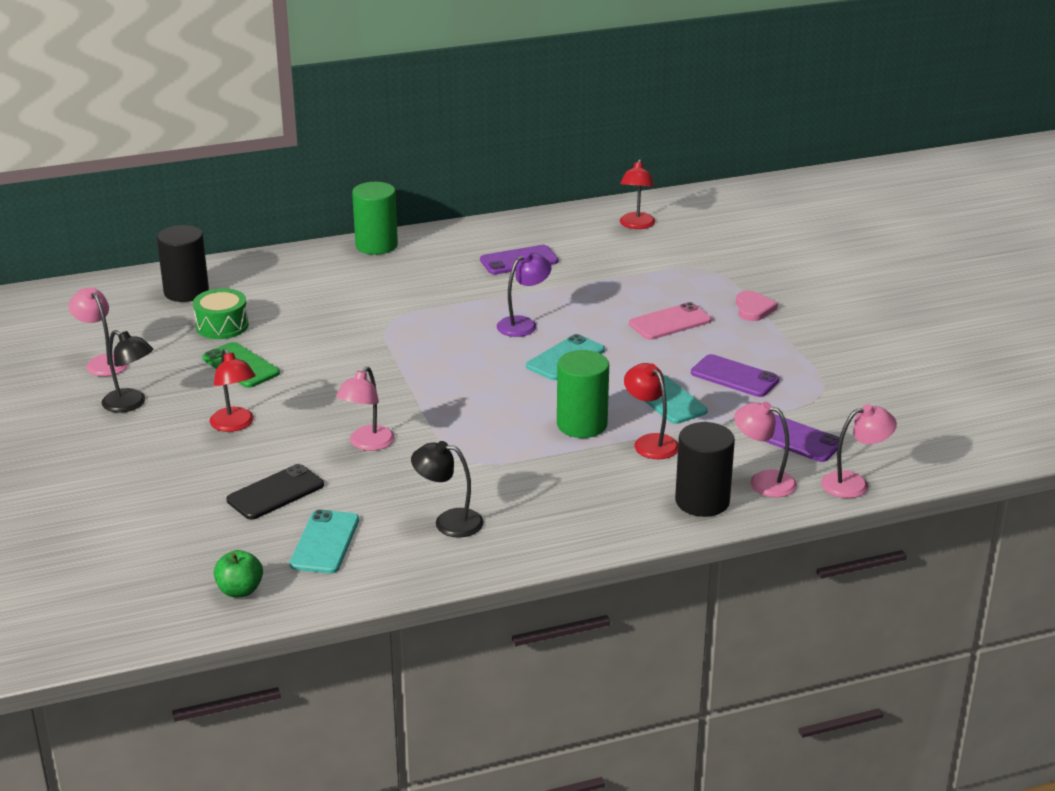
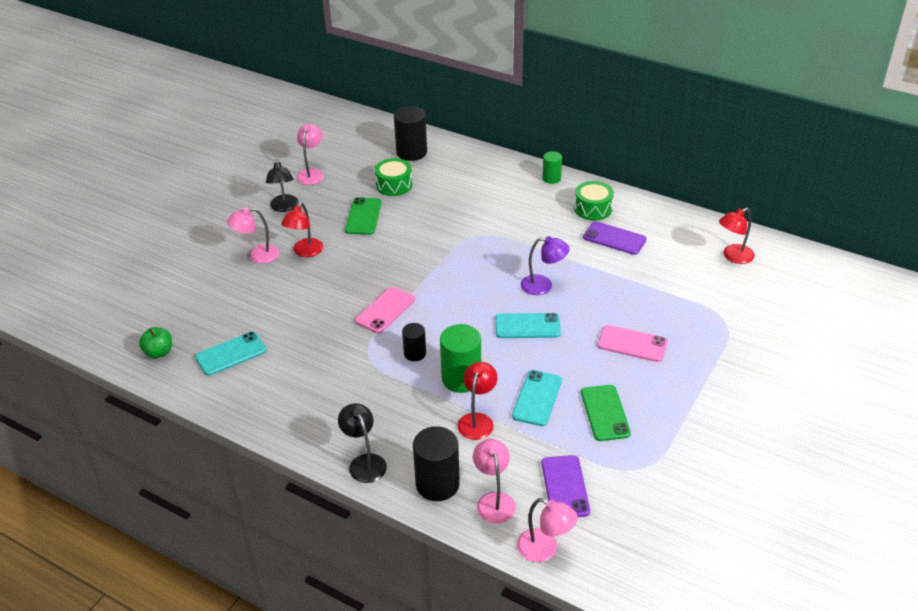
camera: 50 degrees right, 10 degrees up
(275, 493) = (258, 307): black phone -> none
(367, 444) = (341, 308): pink lamp -> pink lamp (257, 255)
(376, 245) = (551, 178): green cylinder -> green cylinder, size x0.58
(414, 420) = (385, 310): none -> pink phone
(448, 522) = (298, 387): black lamp -> black lamp (364, 462)
(459, 249) = (593, 209): none -> green drum
(506, 433) = (415, 353): none -> black cylinder
(734, 376) = (605, 413): purple phone -> green phone
(753, 309) = (705, 371): pink heart -> none

